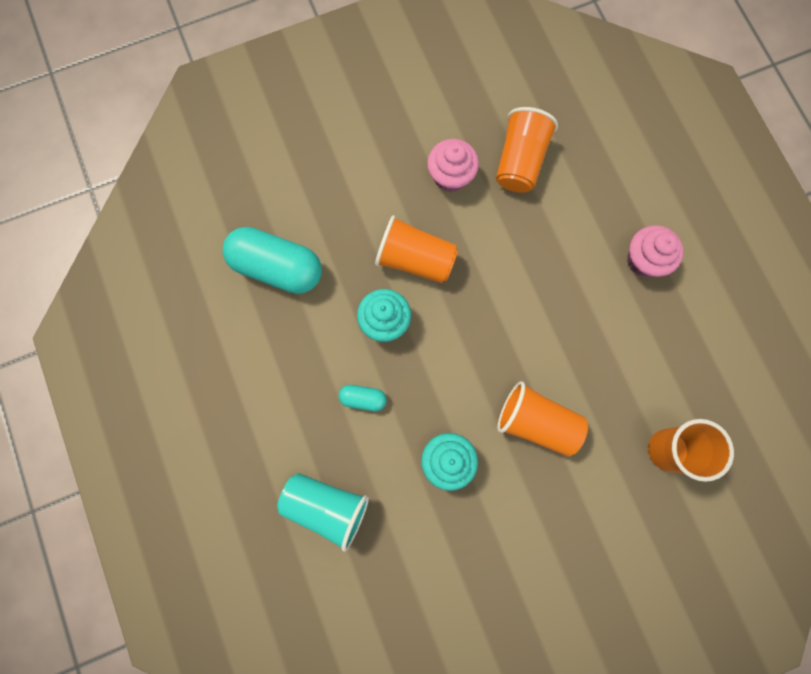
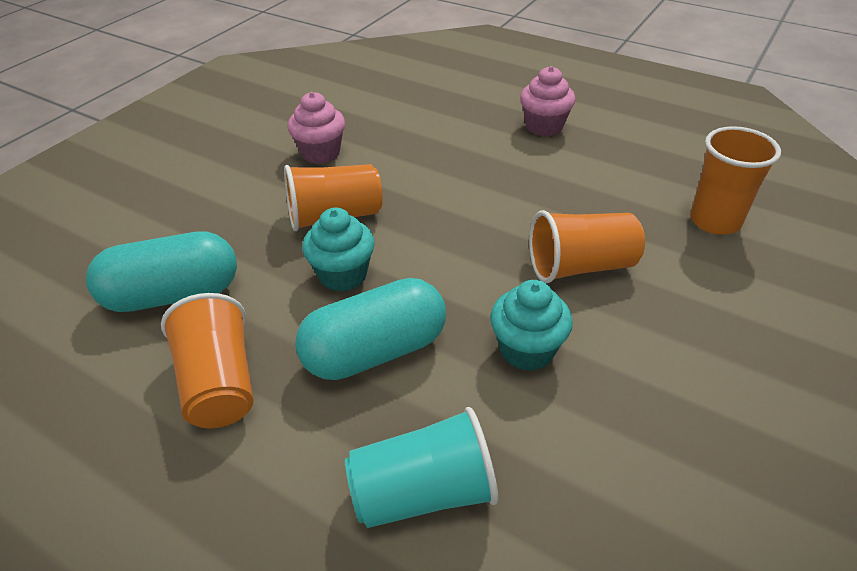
camera: 35 degrees left, 35 degrees down
(363, 399) = (375, 351): turquoise capsule -> turquoise capsule, size x2.16
(520, 161) = (376, 120): orange cup -> orange cup (219, 383)

